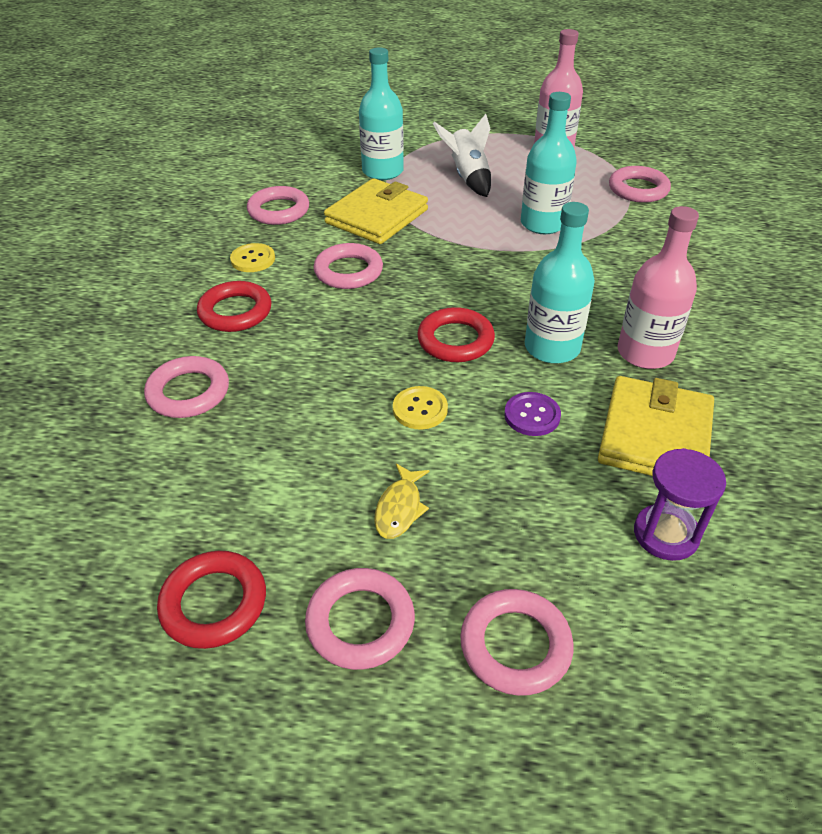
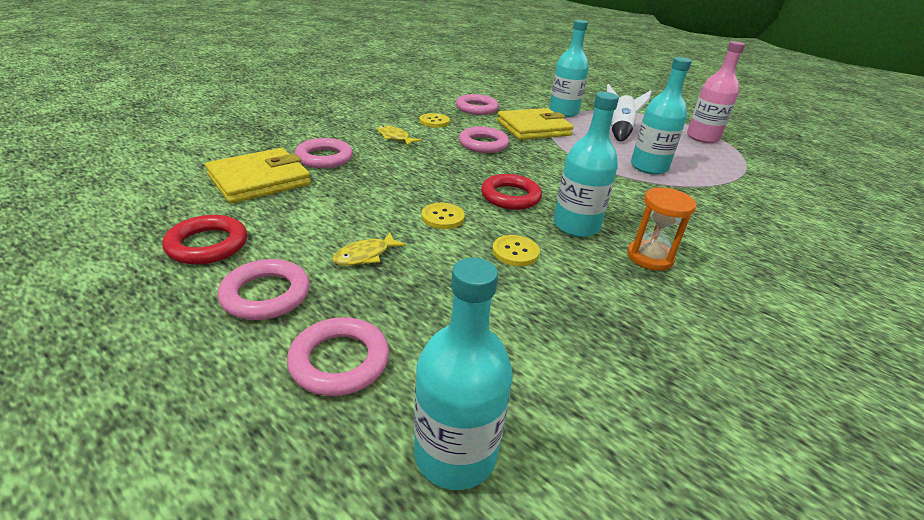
camera: 30 degrees right, 10 degrees down
(235, 312) = (395, 137): red ring -> yellow fish
(532, 415) = (515, 252): purple button -> yellow button
(638, 189) = (752, 175): pink ring -> none
(645, 353) = (650, 257): pink bottle -> orange hourglass
(654, 435) = (600, 304): yellow wallet -> yellow wallet (259, 180)
(666, 534) = (535, 363): purple hourglass -> none
(693, 663) = (455, 454): none -> turquoise bottle

